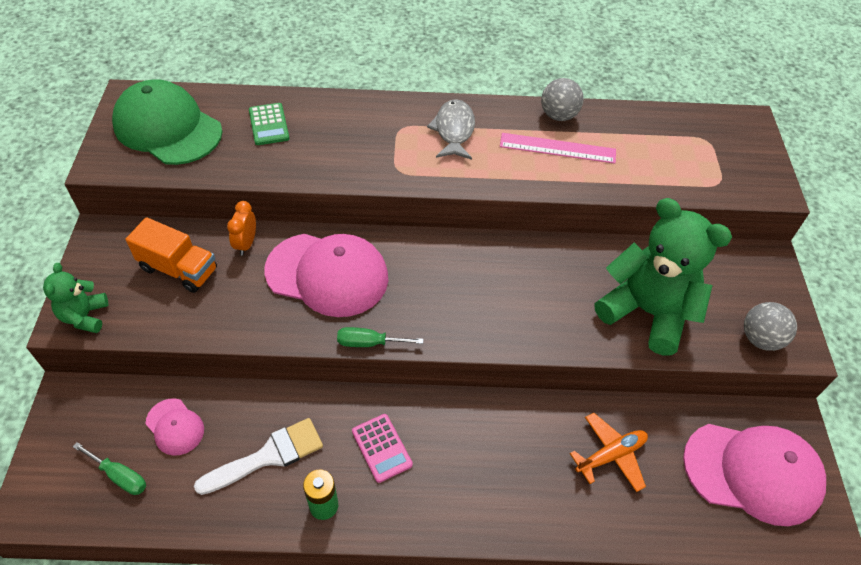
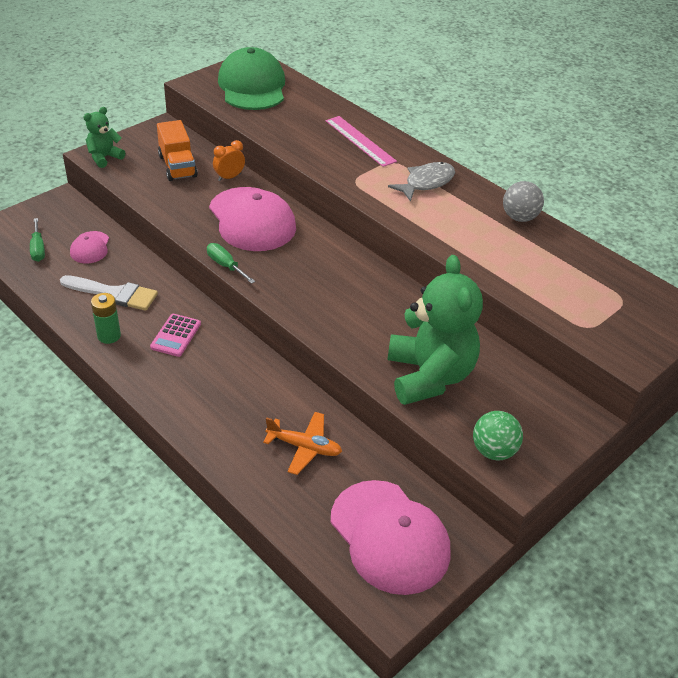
camera: 45 degrees right, 10 degrees down
(269, 124) = (311, 115): green calculator -> none
(557, 148) = (487, 233): pink ruler -> pink ruler (360, 141)
(760, 339) = (493, 451): grey ball -> green ball

